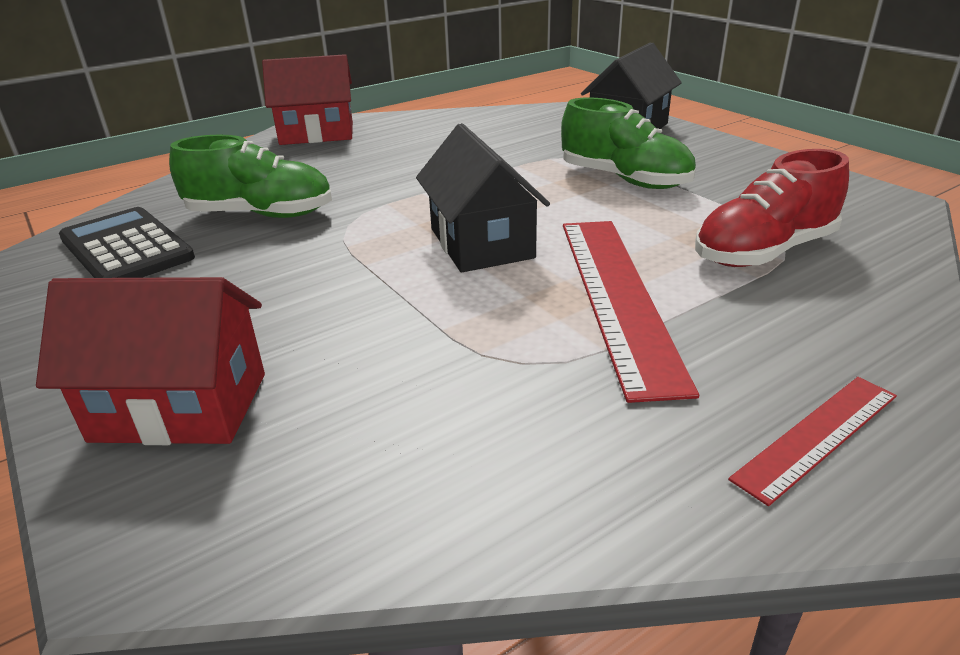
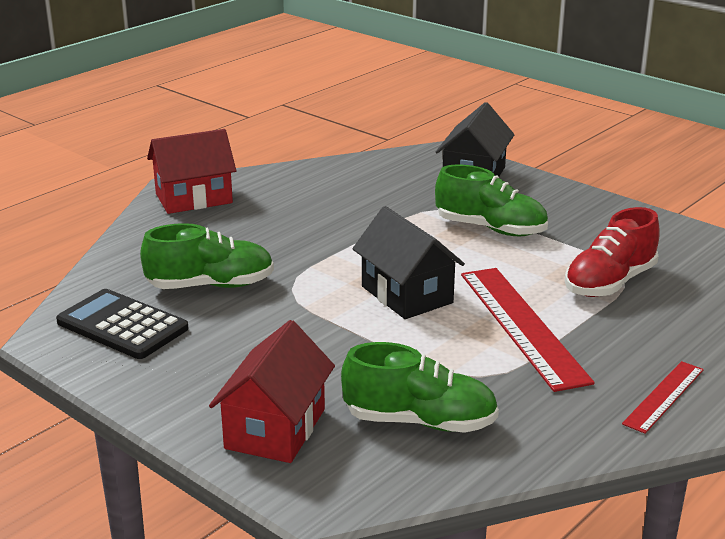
camera: 15 degrees left, 5 degrees down
(180, 407) = (275, 428): red house -> red house turned 60 degrees counterclockwise
(392, 425) = (420, 422): none -> green shoe

